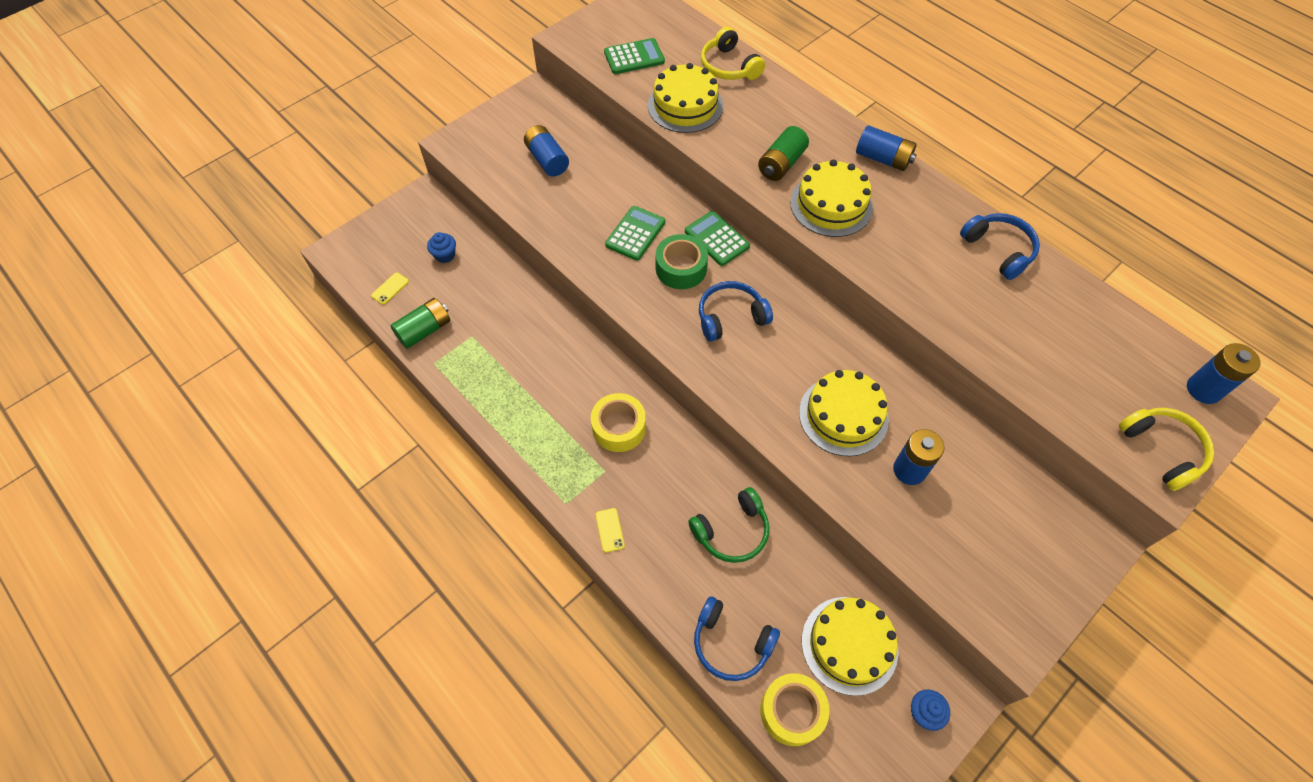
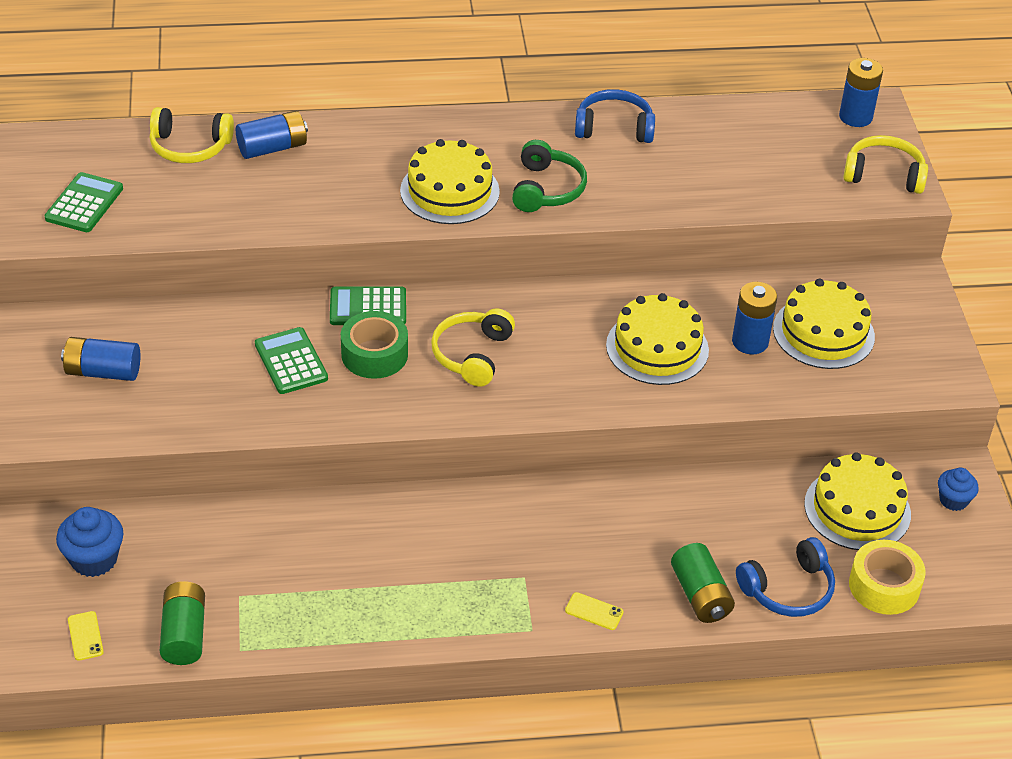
camera: 55 degrees left, 15 degrees down
(445, 255) = (94, 559): blue cupcake -> blue cupcake, size x1.55
(619, 427) = (485, 537): yellow tape -> none
(685, 105) = (203, 208): yellow cake -> yellow cake (823, 332)
(730, 317) = (472, 355): blue headphones -> yellow headphones
(732, 531) = (679, 520): green headphones -> green headphones (546, 189)
(781, 164) = (362, 191): green battery -> green battery (700, 595)
(883, 159) = (435, 126): blue battery -> blue battery (273, 148)

